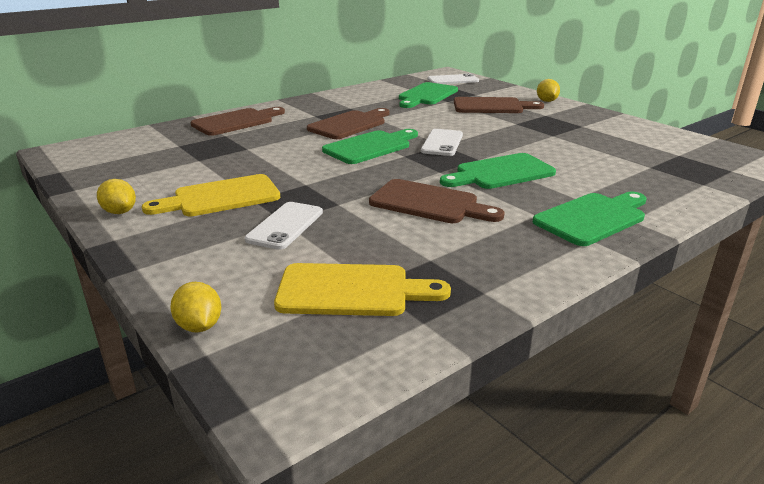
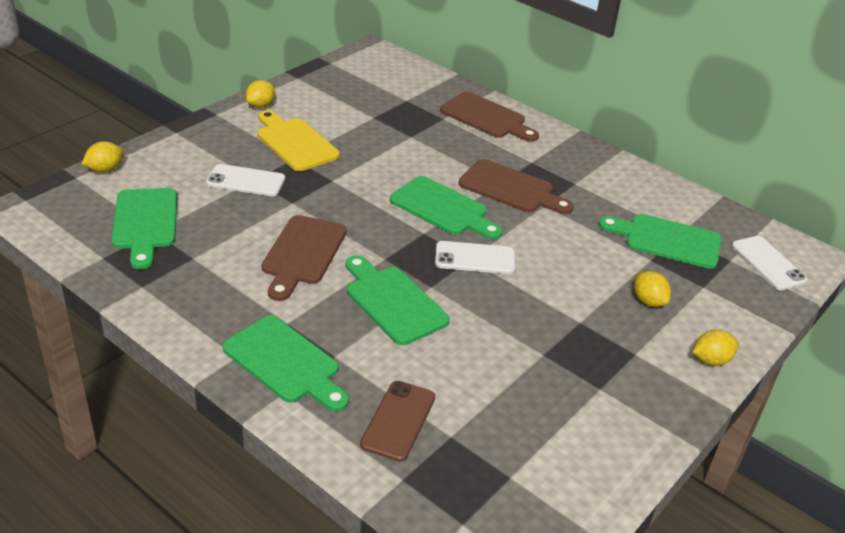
camera: 75 degrees right, 10 degrees up
(351, 291) = (145, 223): yellow cutting board -> green cutting board
(492, 106) = (648, 301): brown cutting board -> yellow lemon
(643, 181) = (398, 420): none -> brown phone

